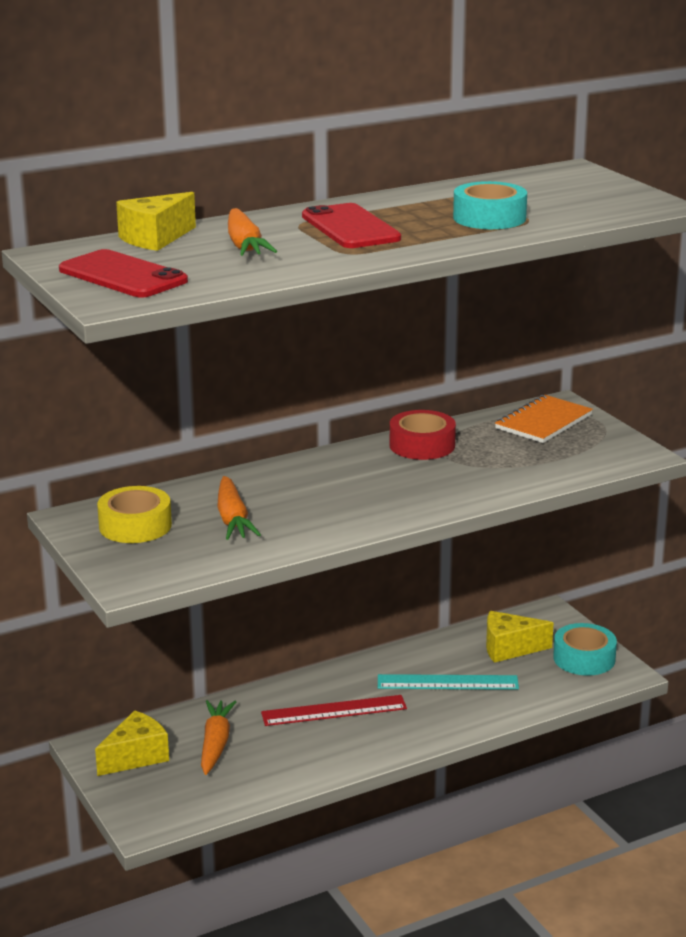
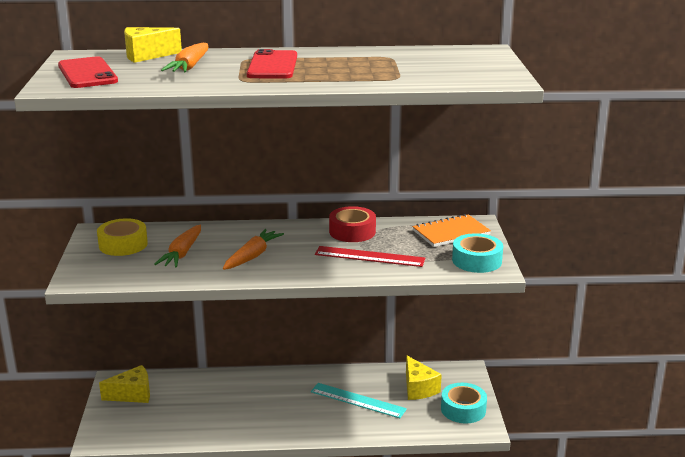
camera: 25 degrees right, 0 degrees up
(215, 744) = (183, 400): orange carrot -> orange carrot (252, 256)
(334, 710) = (271, 399): red ruler -> red ruler (369, 256)
(489, 218) = (373, 72): turquoise tape -> turquoise tape (477, 261)
(509, 648) = (418, 388): yellow cheese -> yellow cheese turned 135 degrees counterclockwise

